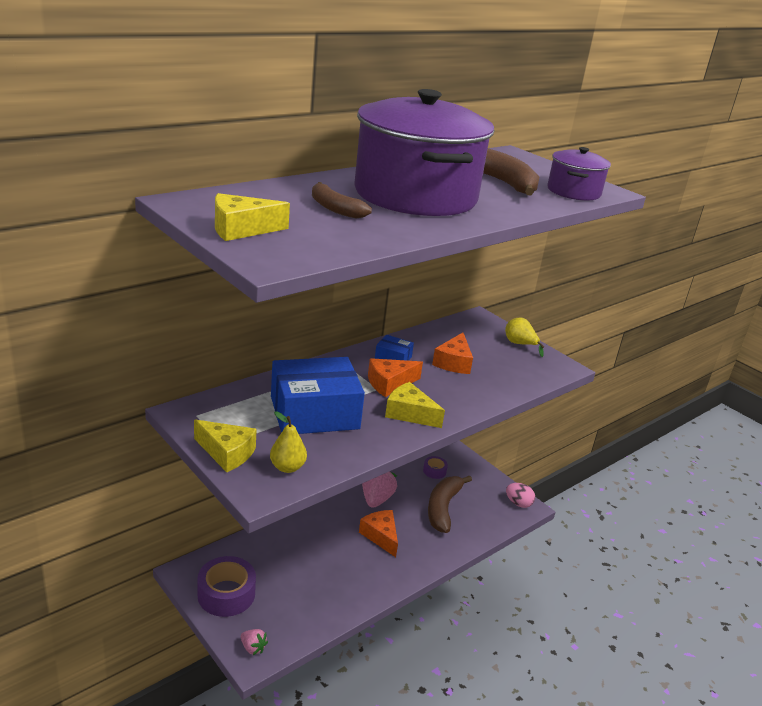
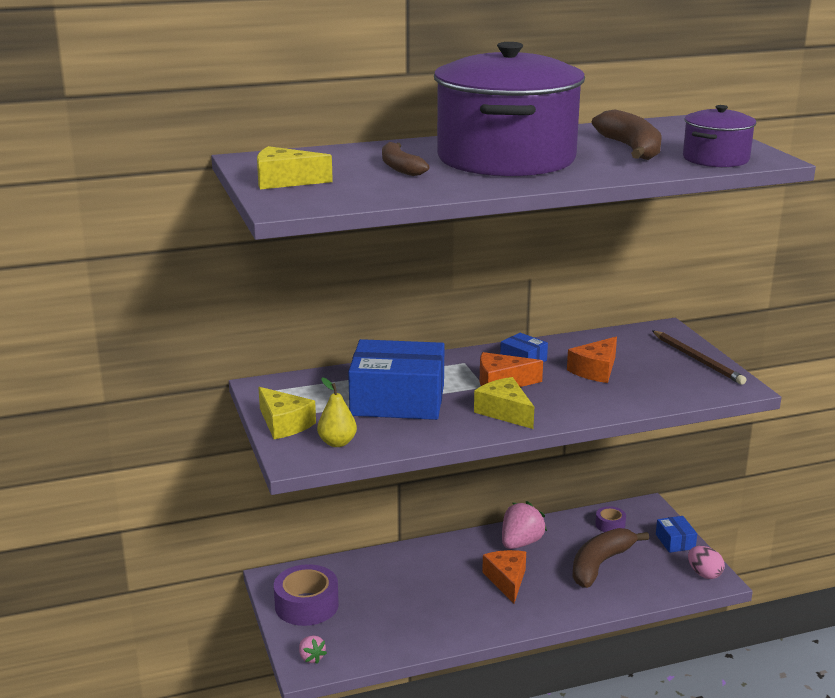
camera: 25 degrees right, 5 degrees down
(486, 478) = (675, 541): none -> blue box
(520, 344) = (697, 360): yellow pear -> brown pencil

